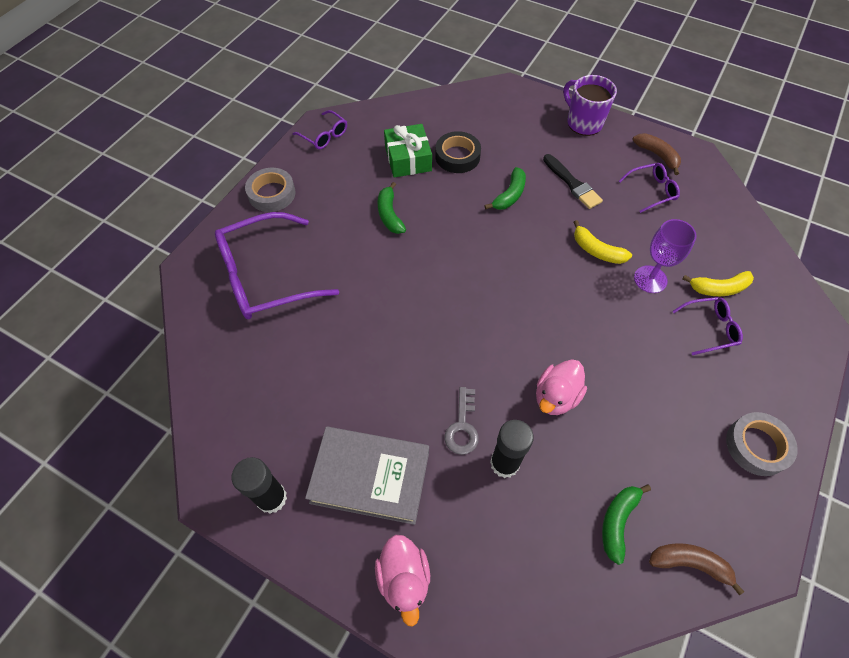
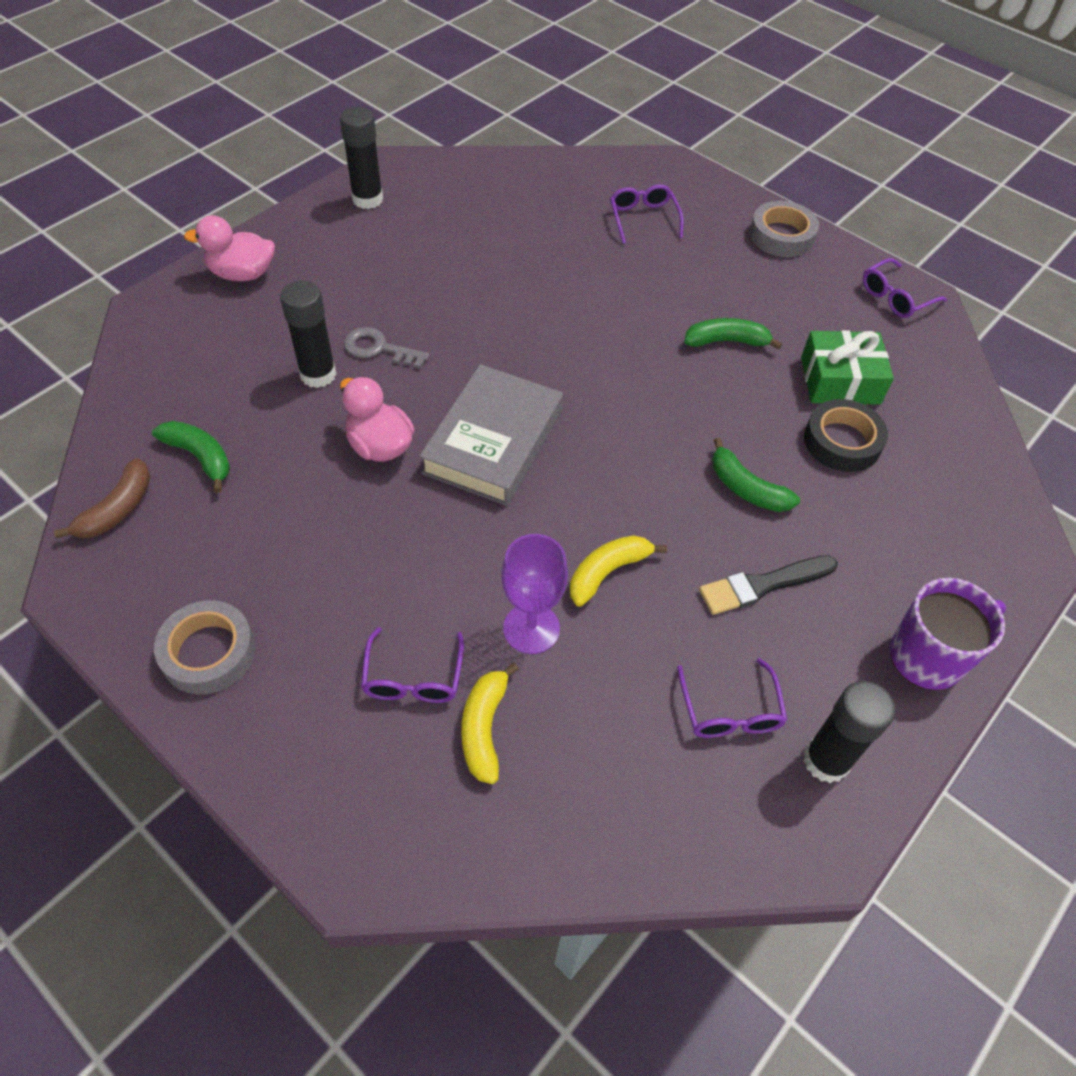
camera: 100 degrees right, 5 degrees down
(265, 277) = (643, 219): purple glasses -> purple glasses, size x0.48
(370, 477) = (355, 266): grey book -> grey book (493, 441)
(657, 155) = (826, 761): brown banana -> black glue stick

